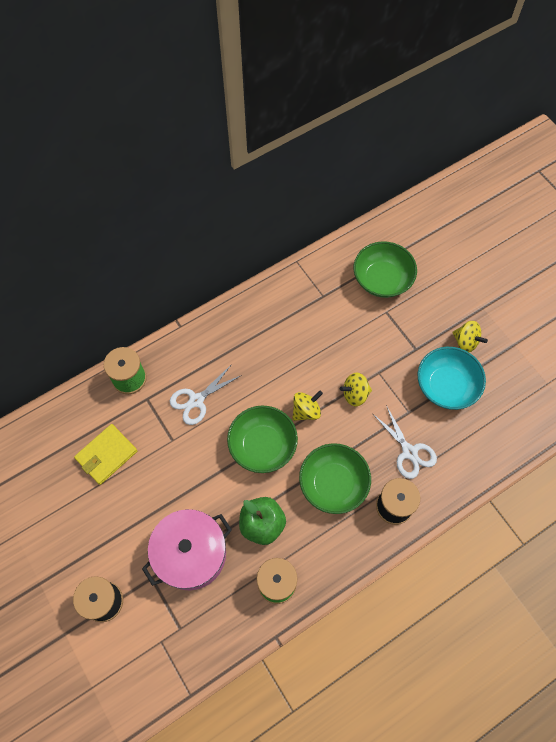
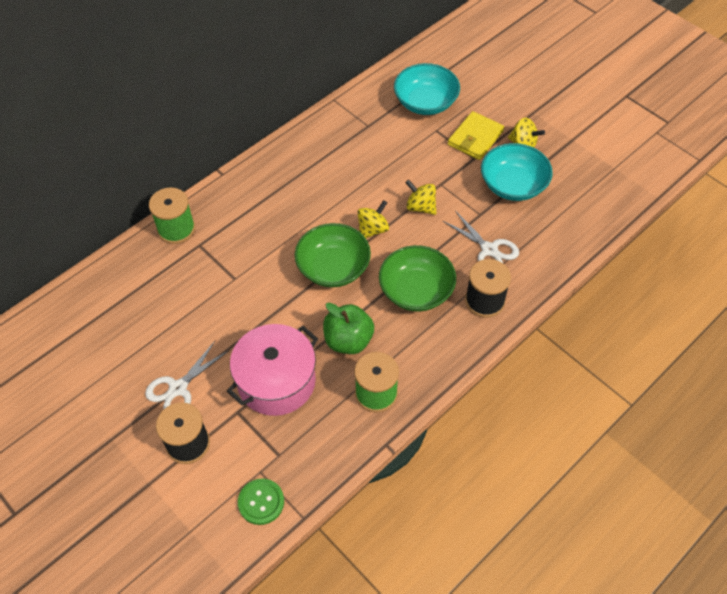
camera: 10 degrees left, 10 degrees down
(106, 455) = (165, 303): yellow wallet -> yellow wallet (475, 138)
(156, 672) = (261, 502): none -> green button
(196, 401) = (253, 238): white scissors -> white scissors (178, 388)
(355, 394) = (420, 207): yellow spinning top -> yellow spinning top turned 60 degrees clockwise
(382, 279) = (425, 102): green bowl -> turquoise bowl

